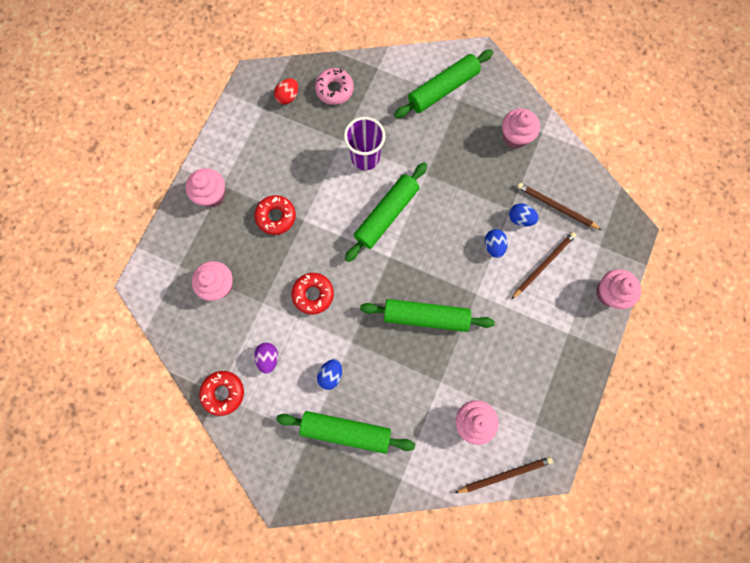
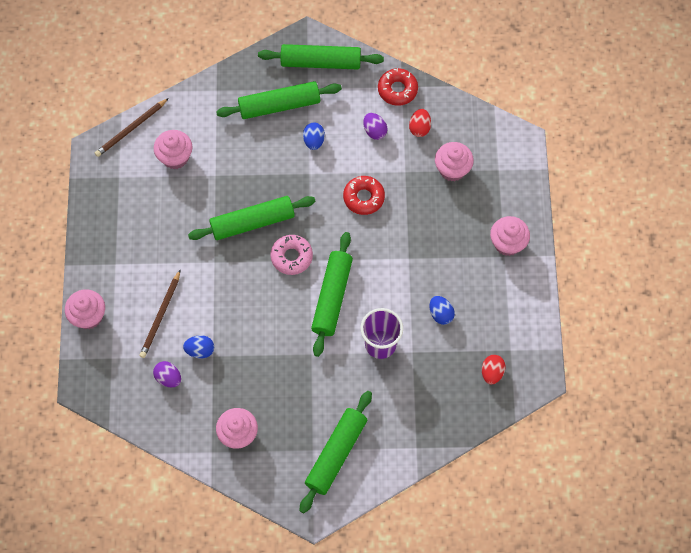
camera: 155 degrees right, 10 degrees down
(225, 341) = (419, 128): none -> red egg
(276, 217) = (435, 250): red donut -> none
(281, 462) = (321, 62): none -> green rolling pin
(334, 90) = (449, 402): pink donut -> pink donut (291, 257)
(493, 246) = (215, 312): blue egg -> blue egg (440, 314)
(556, 207) = (168, 378): brown pencil -> purple egg

